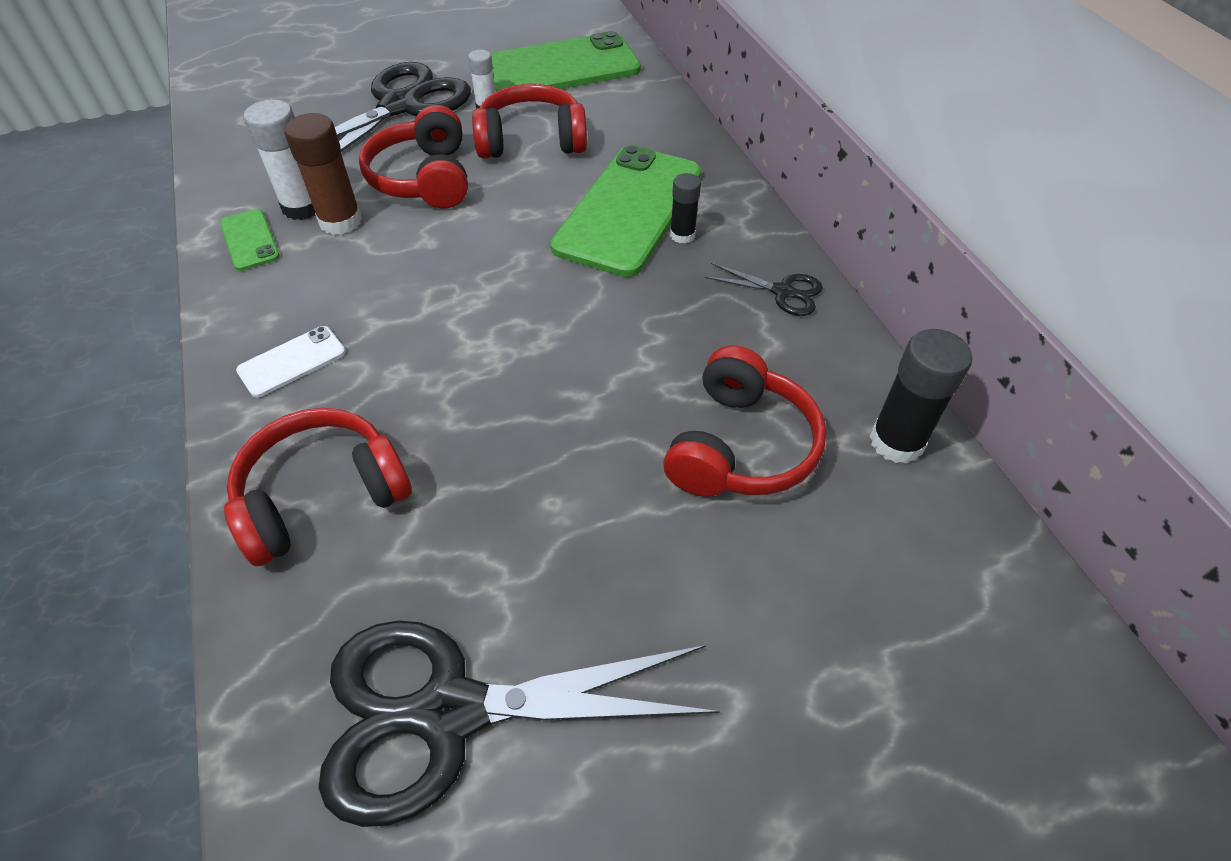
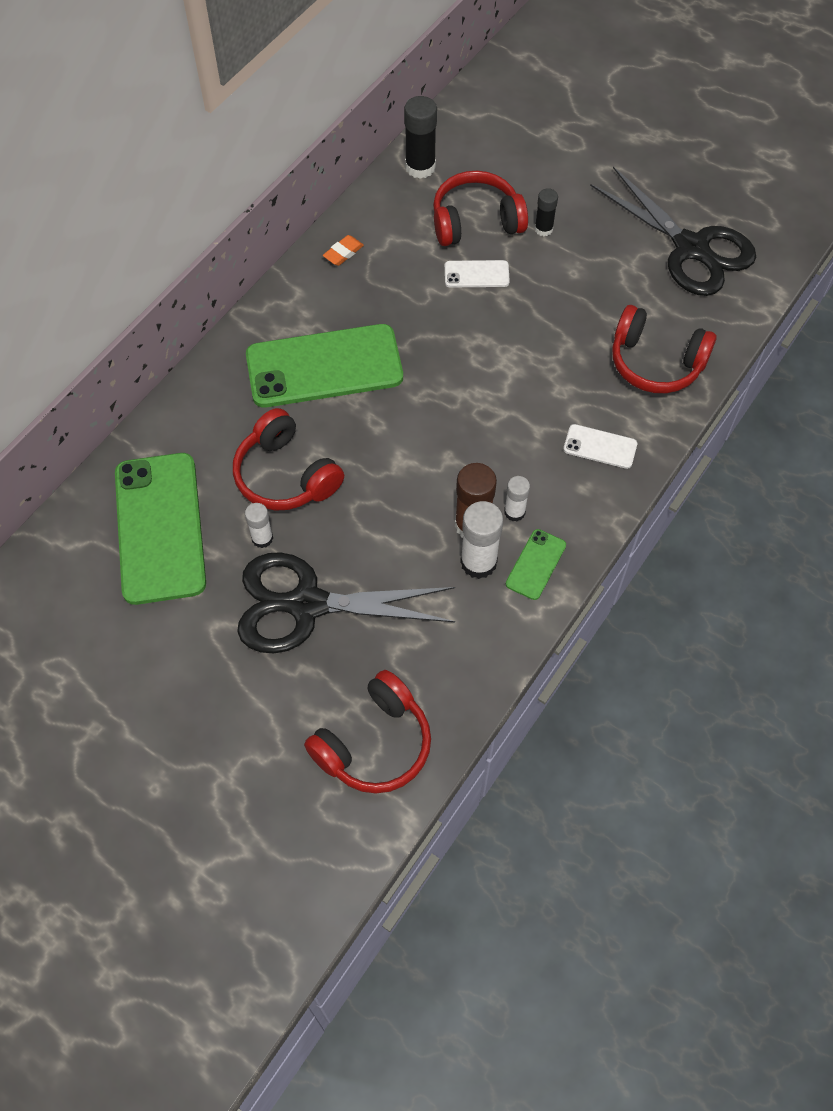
camera: 125 degrees left, 10 degrees up
(315, 254) = (514, 512): none -> white glue stick
(424, 178) = (386, 511): red headphones -> red headphones (374, 743)
(559, 68) = (160, 528): green phone -> green phone turned 45 degrees clockwise
(644, 394) = (476, 274): none -> white phone
(682, 235) = (328, 325): black glue stick -> black glue stick (543, 229)
(782, 292) = (343, 253): black scissors -> orange eraser

